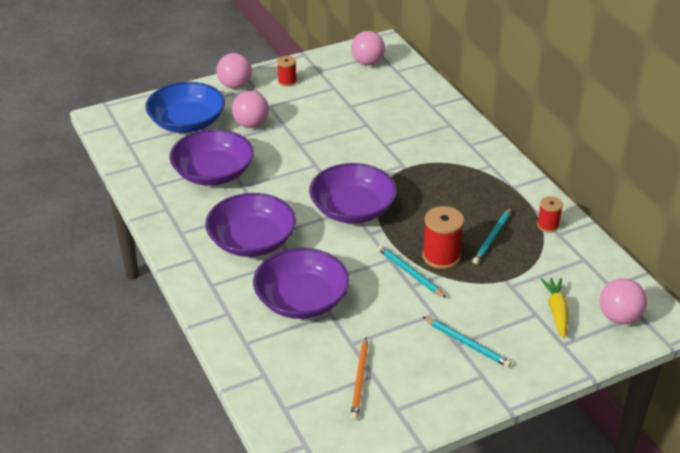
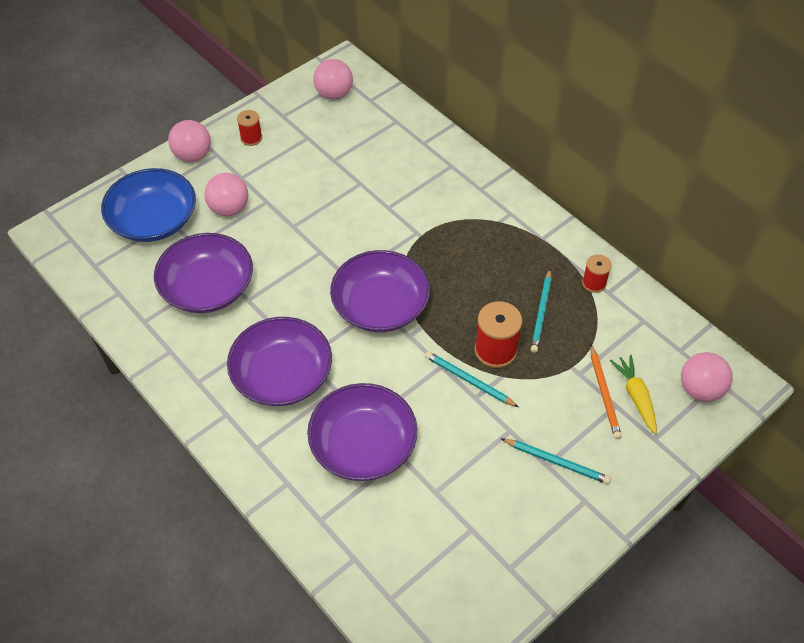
camera: 15 degrees left, 15 degrees up
(360, 380) = (460, 540): orange pencil -> orange pencil (604, 393)

